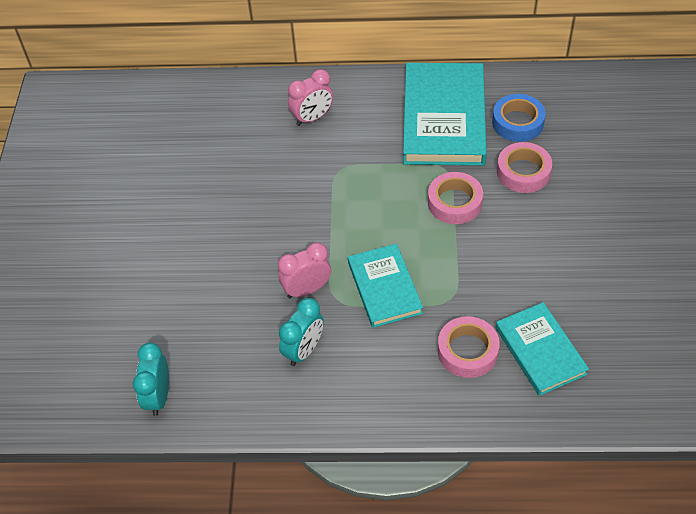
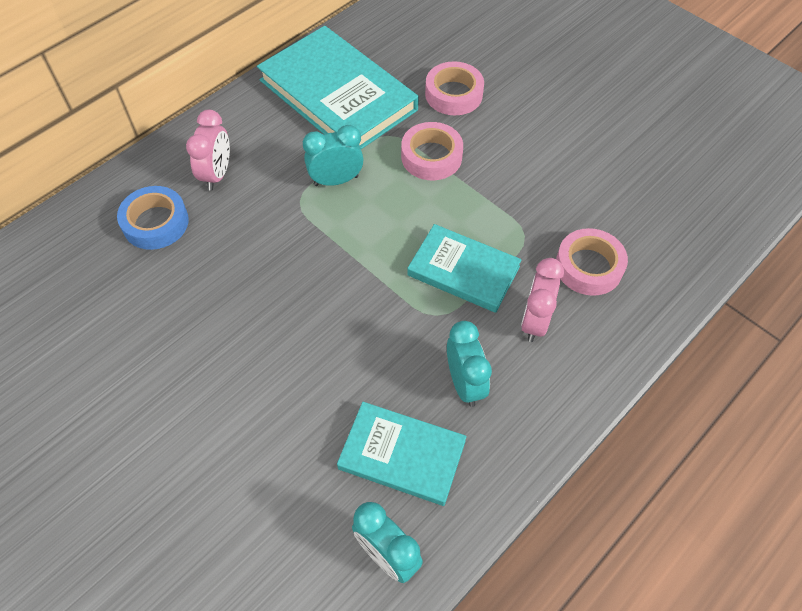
camera: 50 degrees left, 5 degrees up
(306, 289) = (400, 328): pink clock -> pink clock (534, 321)
(376, 173) = (336, 180): none -> turquoise clock
(517, 122) = (401, 59): blue tape -> blue tape (156, 223)
(540, 351) = (636, 221): turquoise book -> turquoise book (402, 455)

